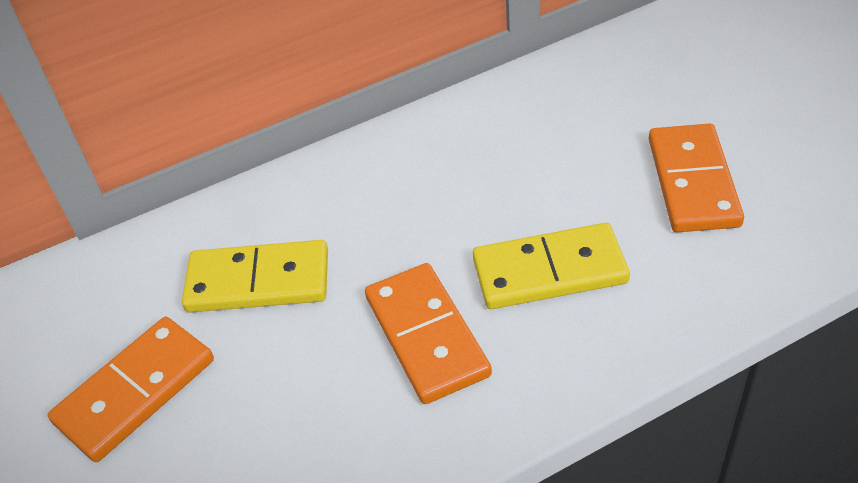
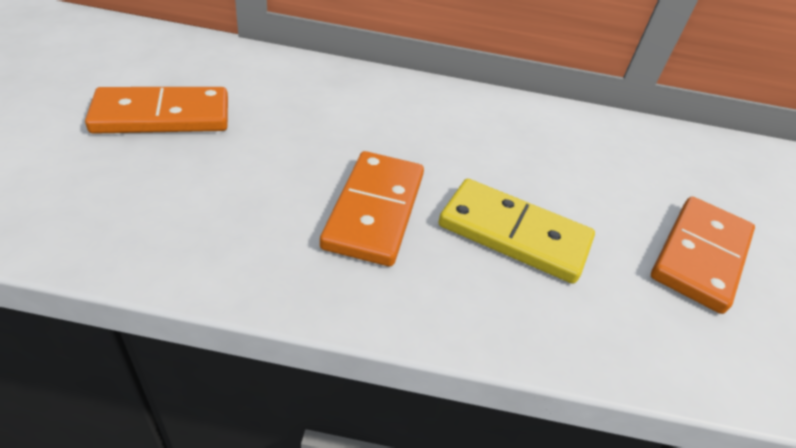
camera: 25 degrees right, 5 degrees down
(258, 281) = (305, 112): yellow domino -> none

